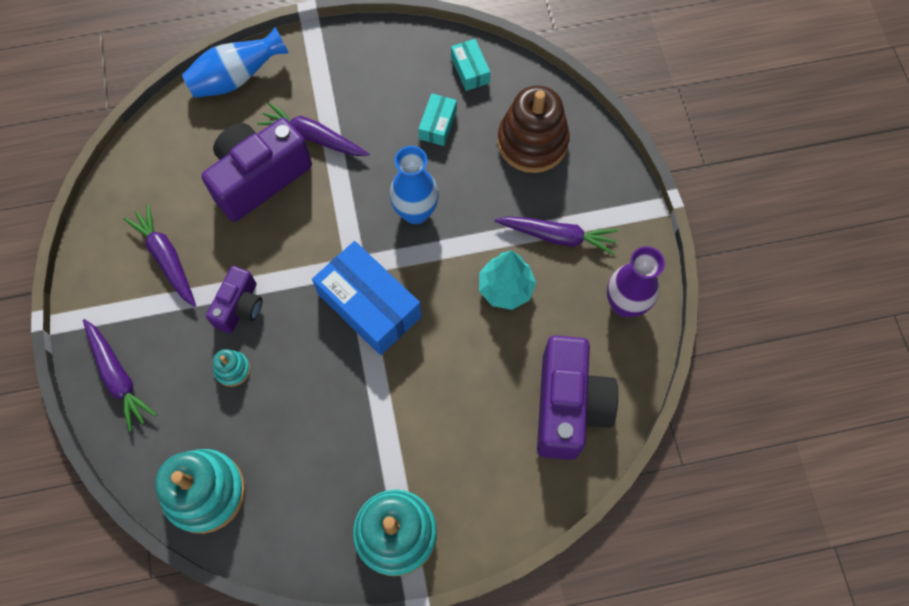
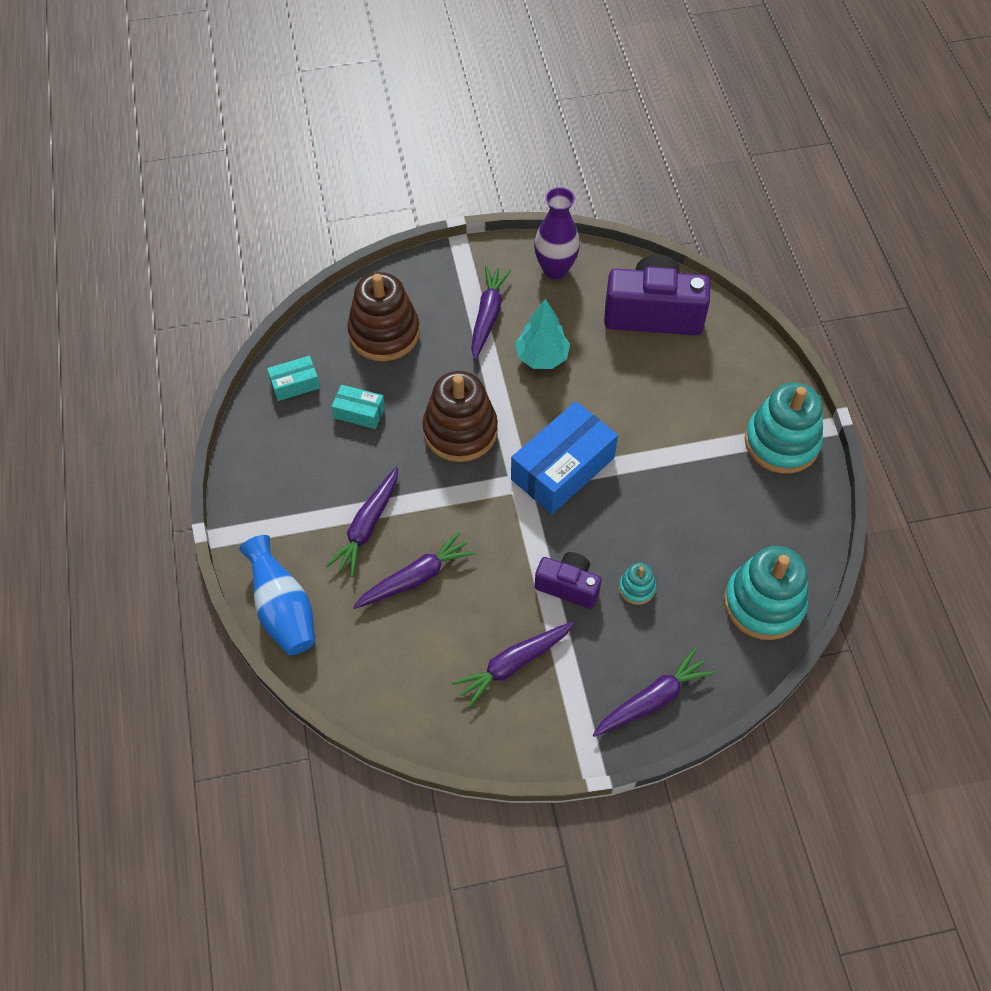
camera: 90 degrees left, 10 degrees down
(259, 178) = (415, 578): purple camera -> purple carrot
(415, 212) = (460, 431): blue vase -> brown stacking toy

